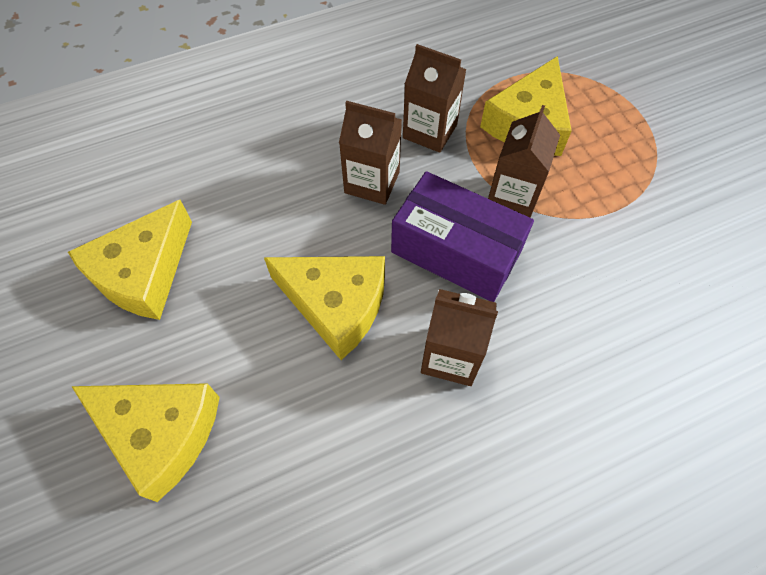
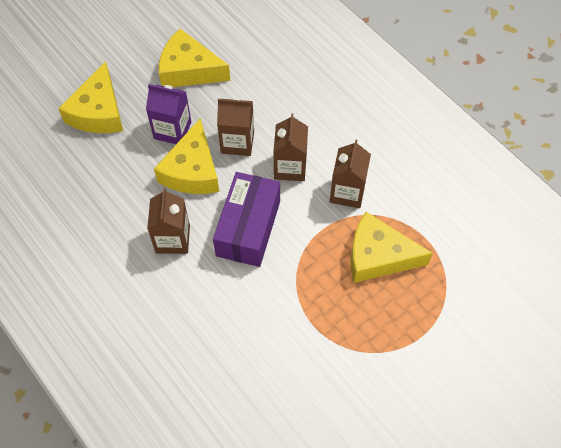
camera: 75 degrees right, 0 degrees up
(250, 319) = (172, 130): none -> purple carton
(513, 196) = (305, 255): brown carton -> brown carton (237, 142)

